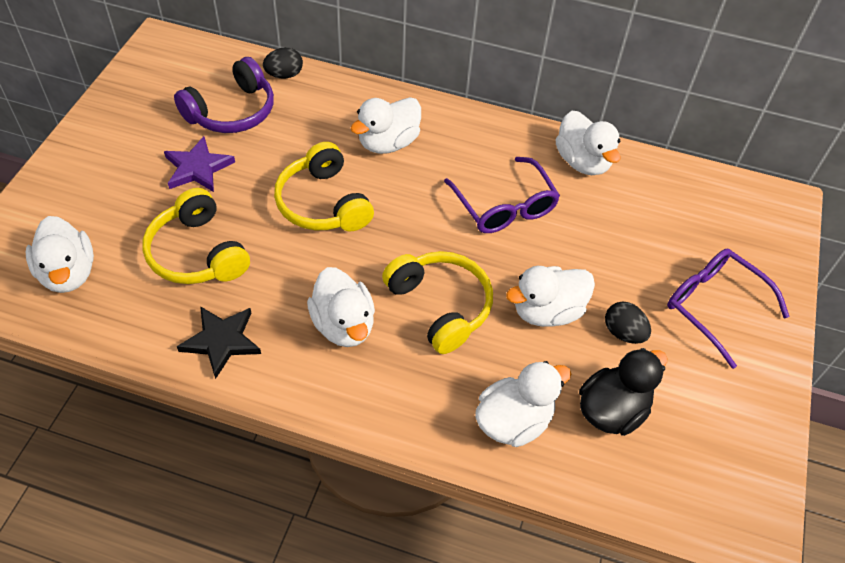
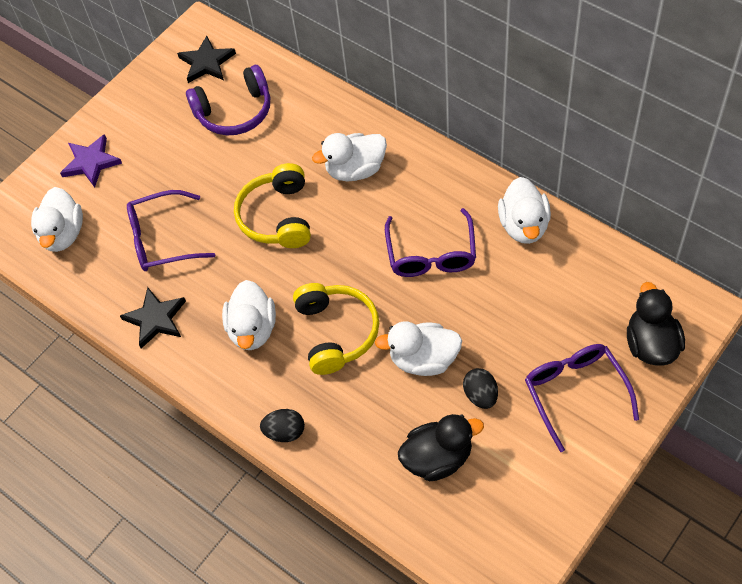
camera: 30 degrees right, 5 degrees up
(181, 71) = (207, 62): none -> black star
(197, 253) = (162, 239): yellow headphones -> purple glasses
(198, 168) = (188, 161): purple star -> purple star (91, 162)
(284, 75) = (292, 83): black egg -> black egg (285, 432)
(514, 421) = (353, 444): white duck -> none
(758, 243) = (651, 344): none -> black duck

